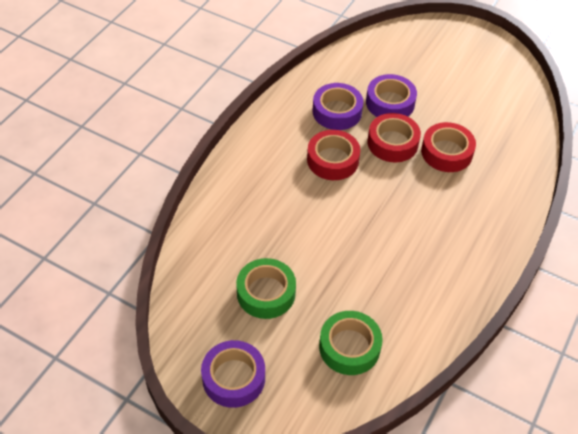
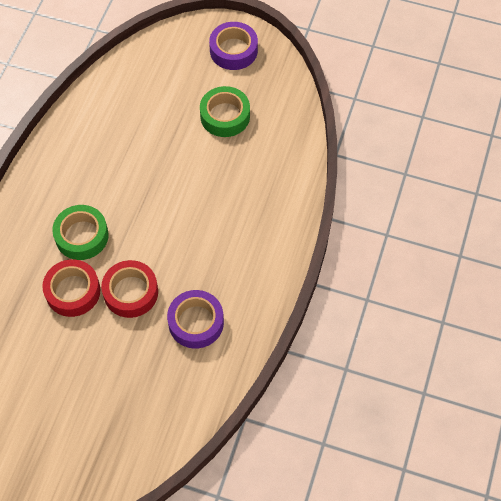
camera: 170 degrees right, 10 degrees up
(333, 160) = (190, 258): red tape -> none
(349, 347) = (149, 87): green tape -> green tape (82, 236)
(390, 103) = (138, 347): purple tape -> none

